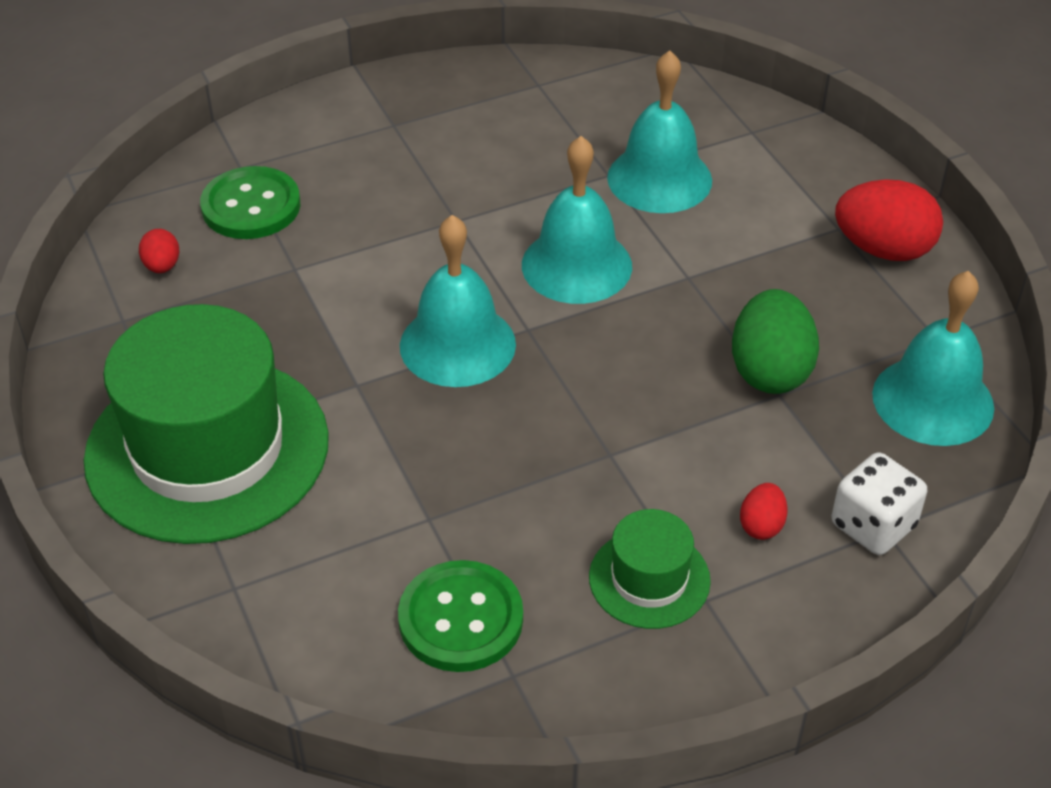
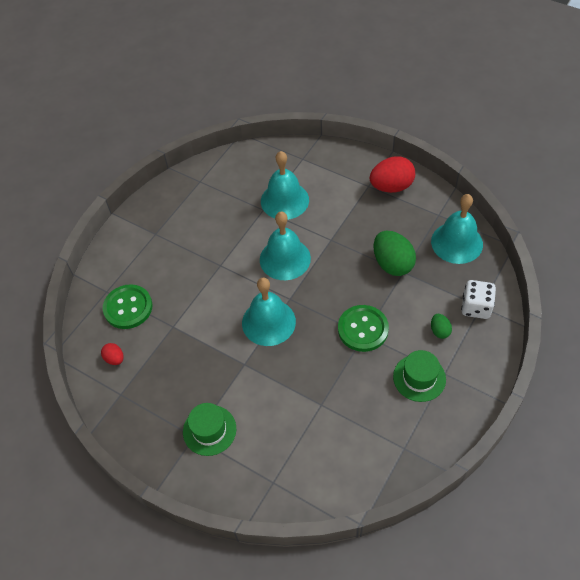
camera: 30 degrees left, 10 degrees up
(207, 449) = (209, 430): green hat -> green hat, size x0.47
(461, 619) = (367, 438): green button -> green button (363, 329)
(761, 525) = (439, 331): red egg -> green egg

